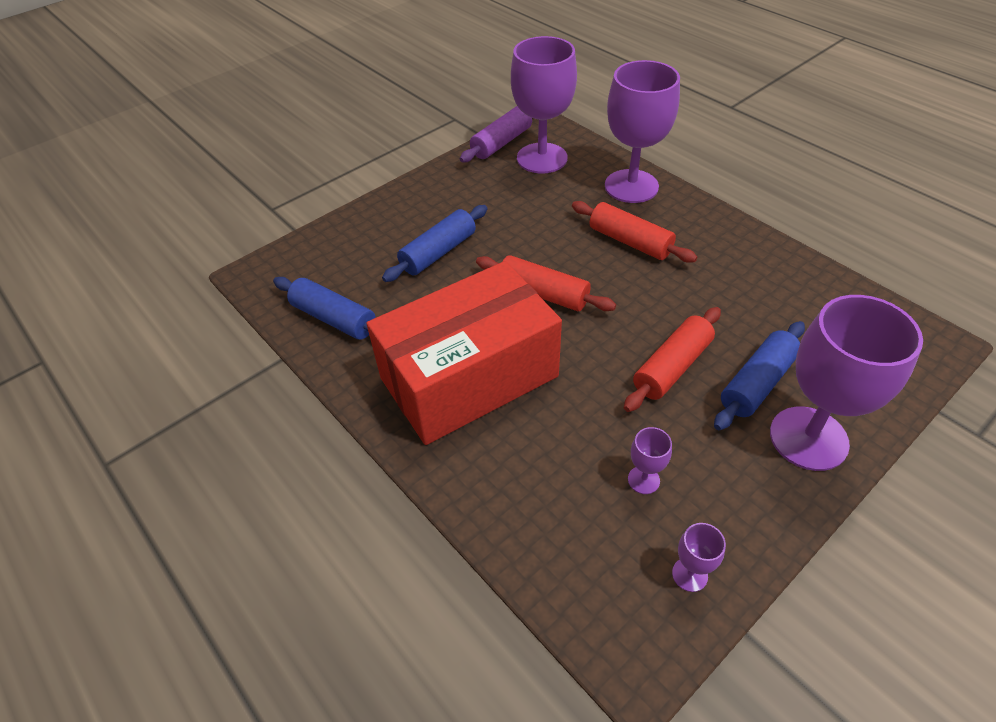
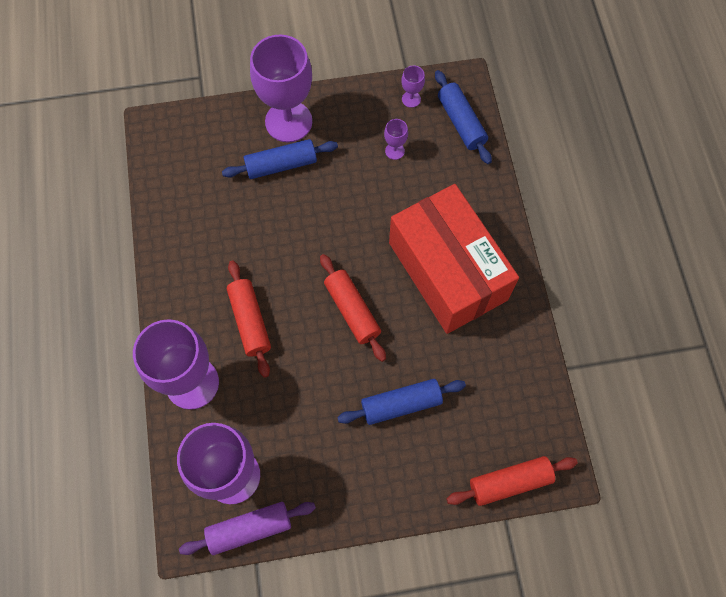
camera: 150 degrees left, 20 degrees up
(334, 318) = (514, 381): blue rolling pin -> blue rolling pin (461, 122)
(469, 377) = (448, 271): red box -> red box turned 60 degrees clockwise
(671, 367) = (319, 204): red rolling pin -> red rolling pin (510, 482)

